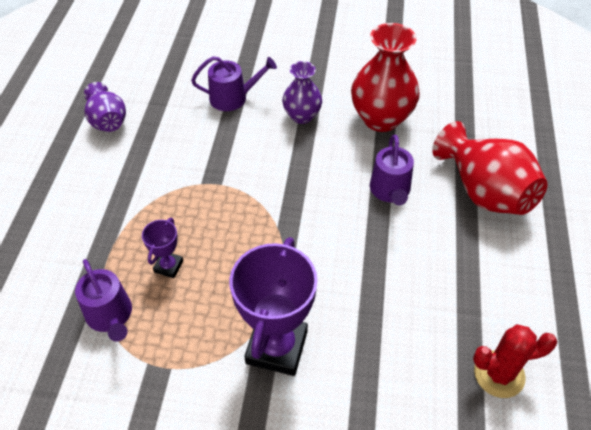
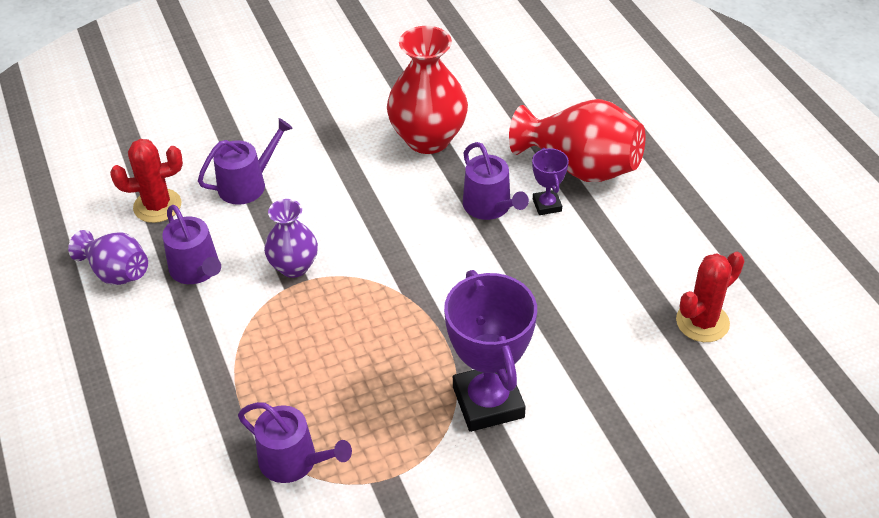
camera: 30 degrees left, 5 degrees down
(156, 143) = (197, 270): none -> purple watering can
(166, 87) = (157, 206): none -> red cactus
(168, 266) = (317, 385): purple trophy -> purple trophy (547, 205)
(302, 116) = (341, 171): purple vase -> purple vase (294, 266)

